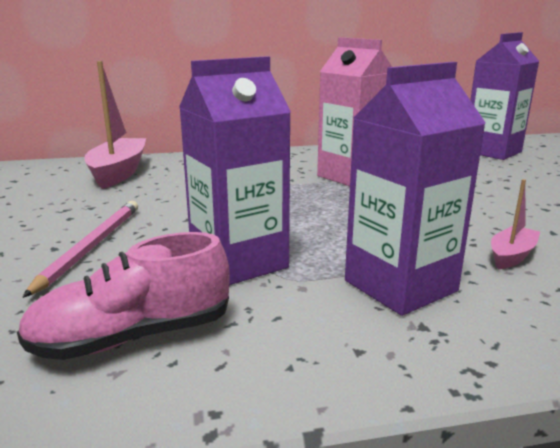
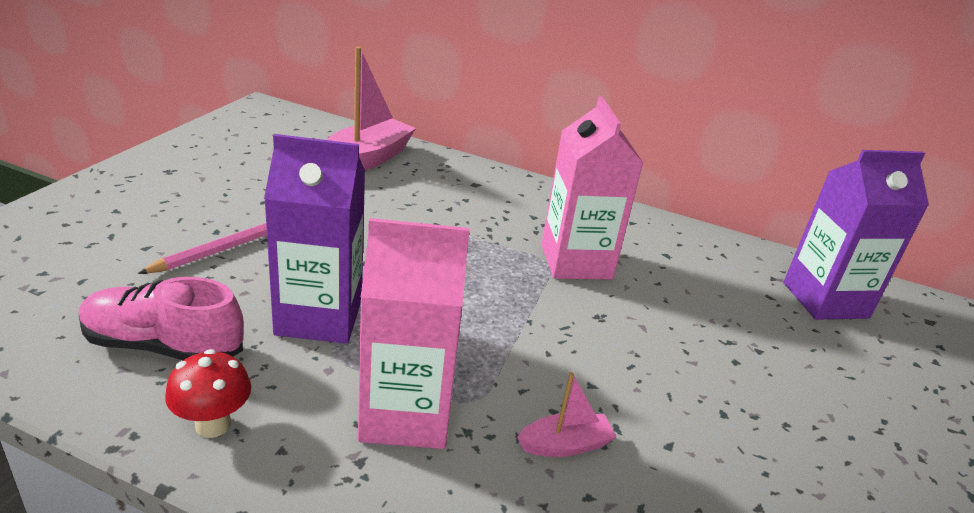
camera: 30 degrees right, 10 degrees up
(275, 365) = (213, 424): none -> red mushroom
(400, 286) = (405, 414): purple carton -> pink carton

